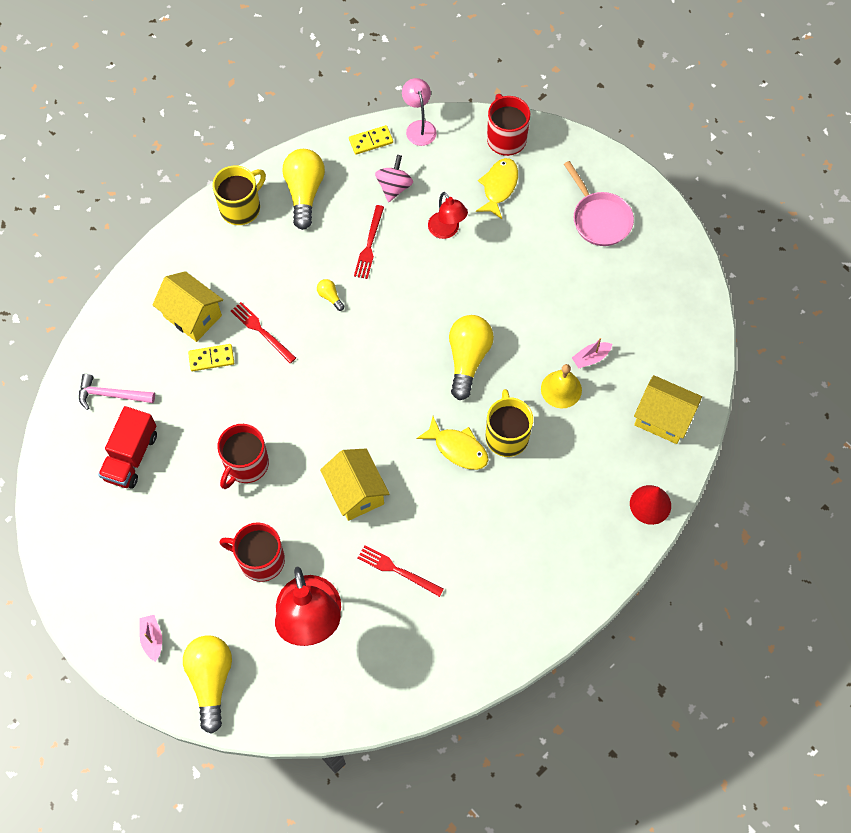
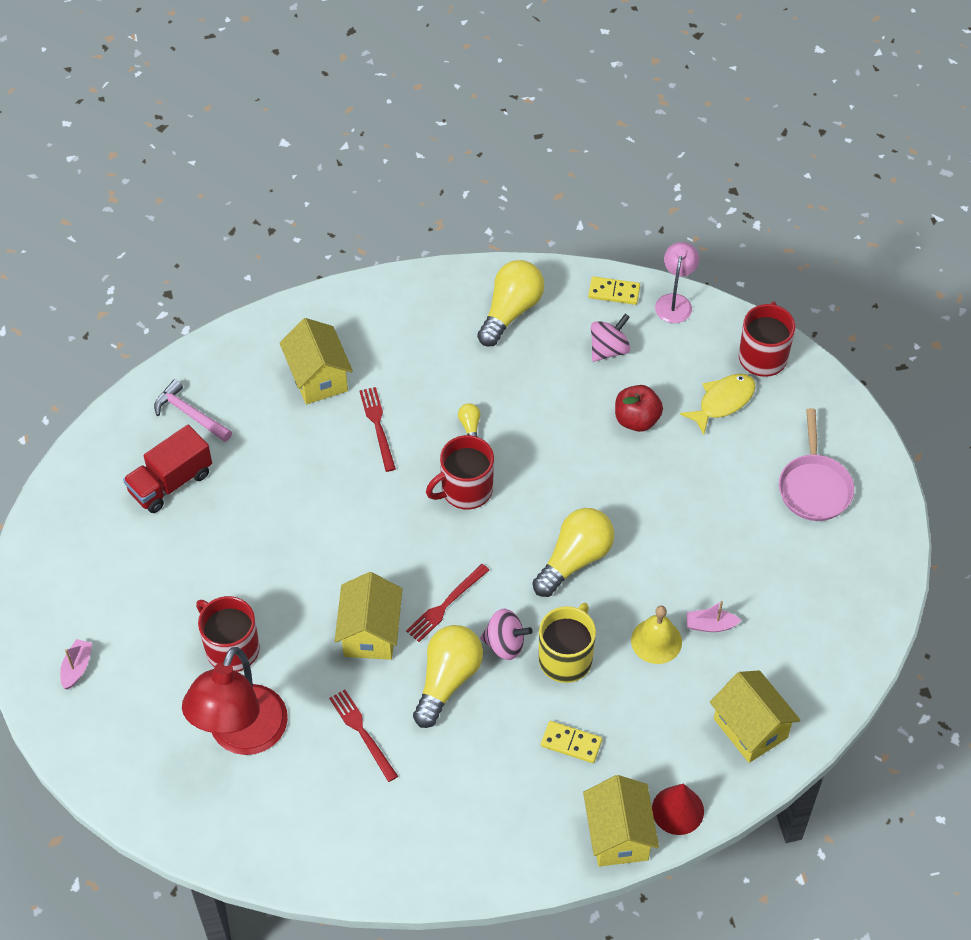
camera: 30 degrees right, 10 degrees down
(211, 358) = (310, 428): yellow domino -> yellow domino (571, 743)
(211, 680) = (107, 738): yellow light bulb -> yellow light bulb (447, 680)
(241, 207) = (436, 295): yellow mug -> none
(246, 464) = (277, 548): red mug -> red mug (465, 490)
(369, 245) = (545, 394): red fork -> red fork (446, 605)
(447, 231) = (636, 419): red lamp -> red apple
(458, 448) = (505, 644): yellow fish -> pink spinning top
(622, 545) = (618, 835): none -> yellow house

